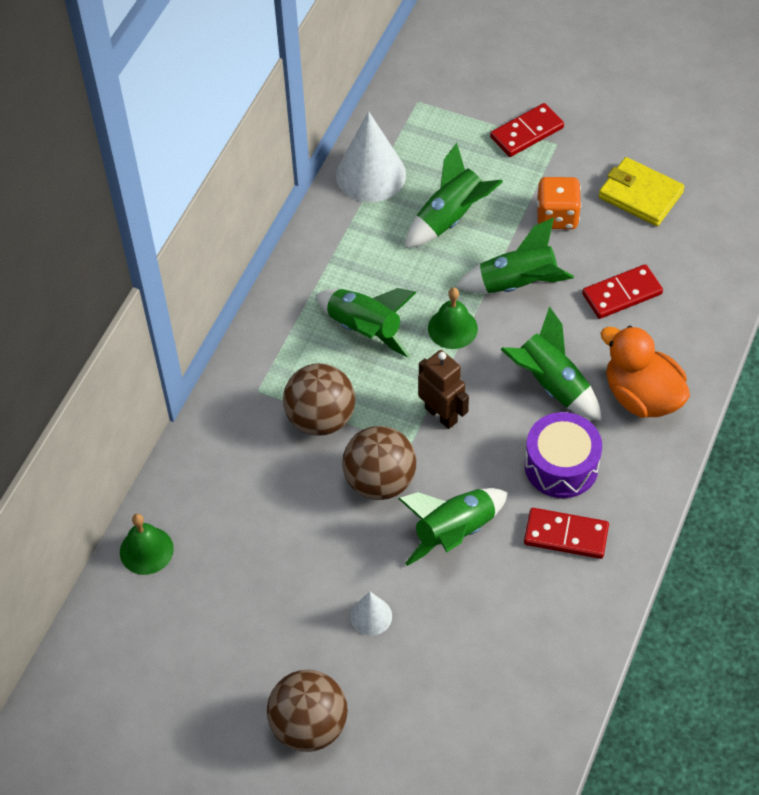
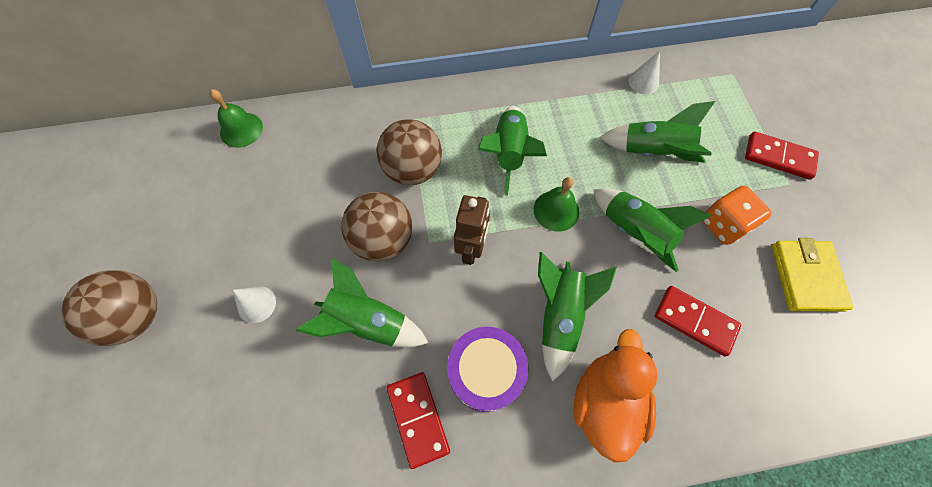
camera: 55 degrees right, 10 degrees up
(370, 174) = (643, 82): white cone -> white cone, size x0.51

